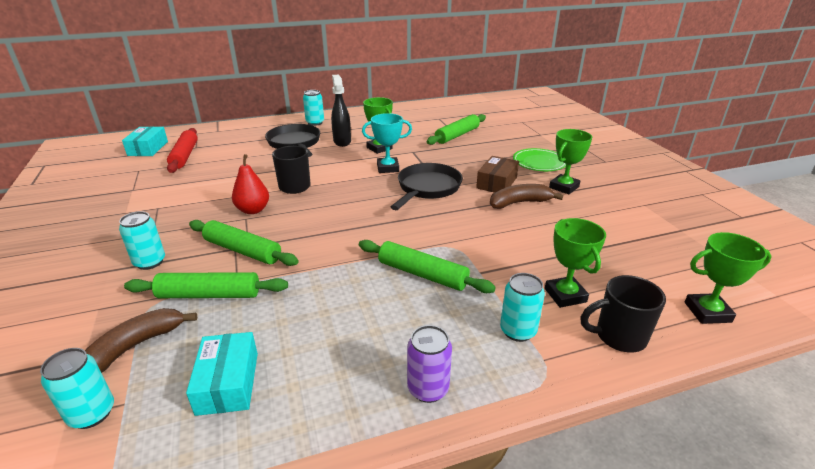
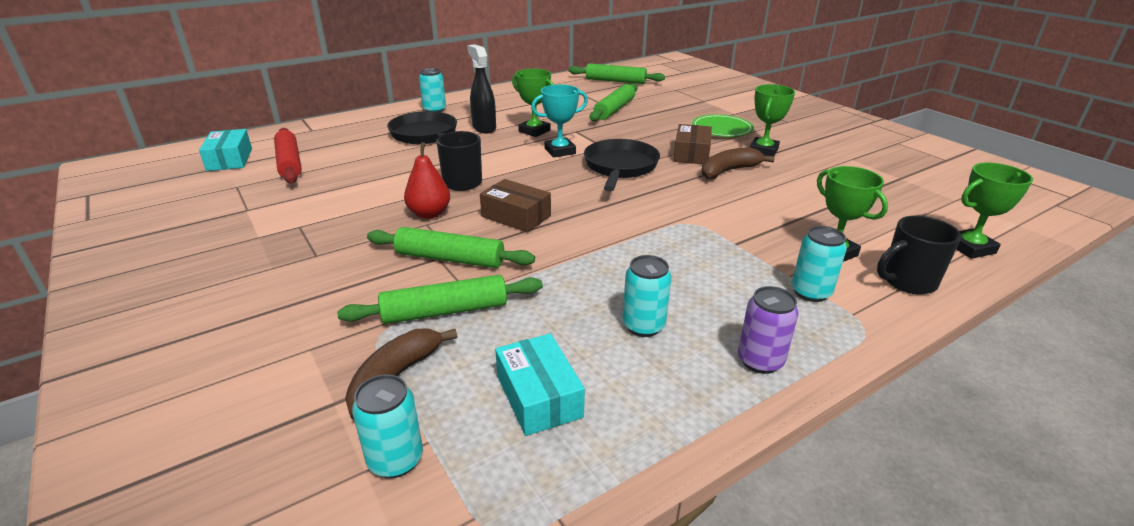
camera: 15 degrees left, 0 degrees up
(150, 262) = (339, 288): turquoise can -> turquoise can (643, 326)
(315, 221) = (516, 216): none -> brown box
(422, 274) = (676, 254): green rolling pin -> green rolling pin (615, 81)

